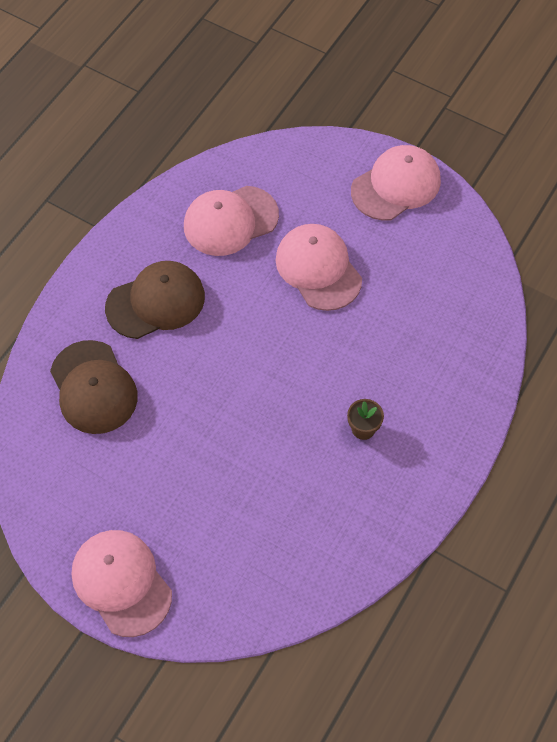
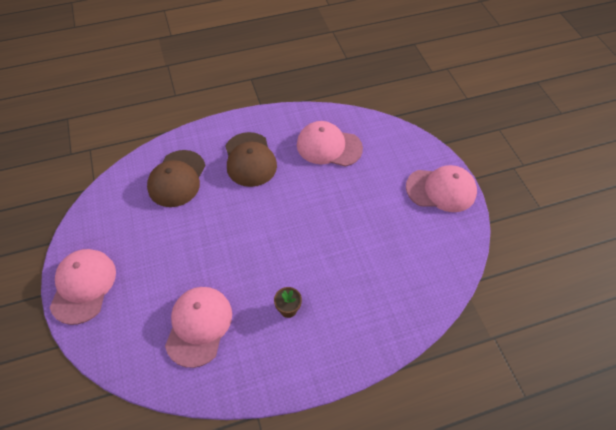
camera: 40 degrees right, 5 degrees down
(156, 302) = (250, 159): brown cap -> brown cap turned 60 degrees clockwise
(318, 269) = (351, 203): pink cap -> pink cap (199, 326)

